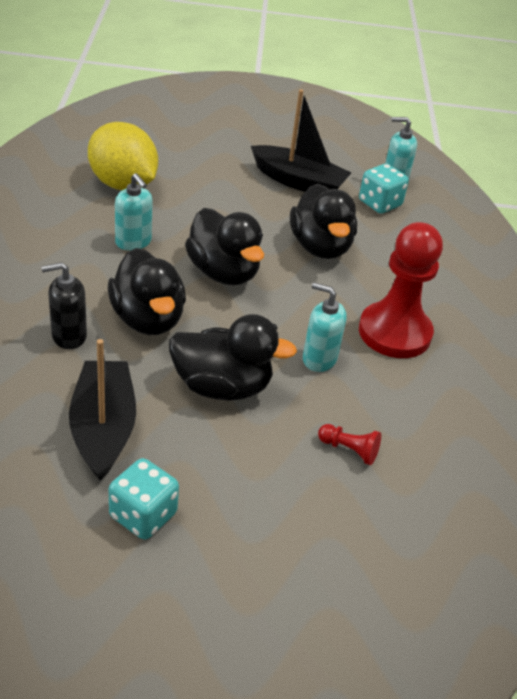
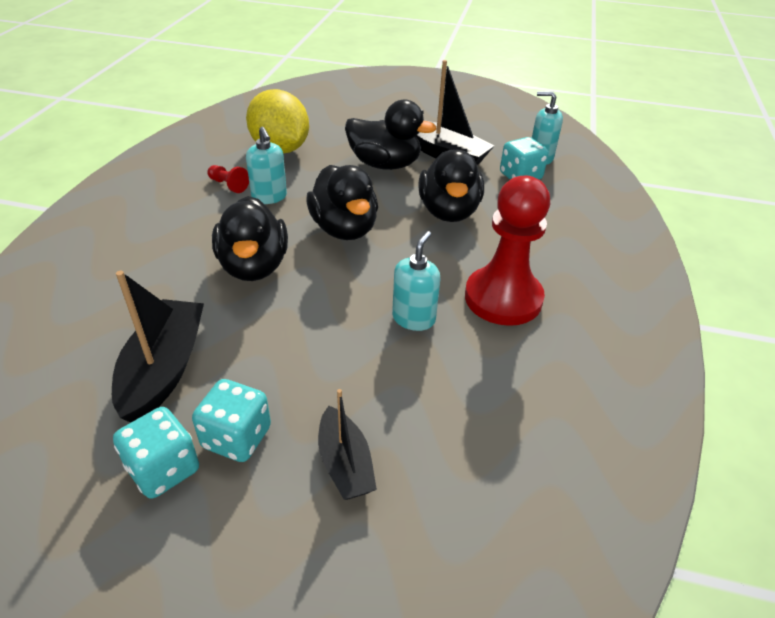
camera: 15 degrees right, 0 degrees up
(68, 336) = (172, 276): black soap dispenser -> none
(197, 482) = (237, 437): none -> turquoise dice
(222, 386) = (302, 338): black duck -> black duck (385, 164)
(300, 493) = (345, 463): none -> black boat
(319, 359) = (413, 318): turquoise soap dispenser -> turquoise soap dispenser turned 75 degrees clockwise
(349, 450) = (417, 420): red pawn -> red pawn (228, 185)

